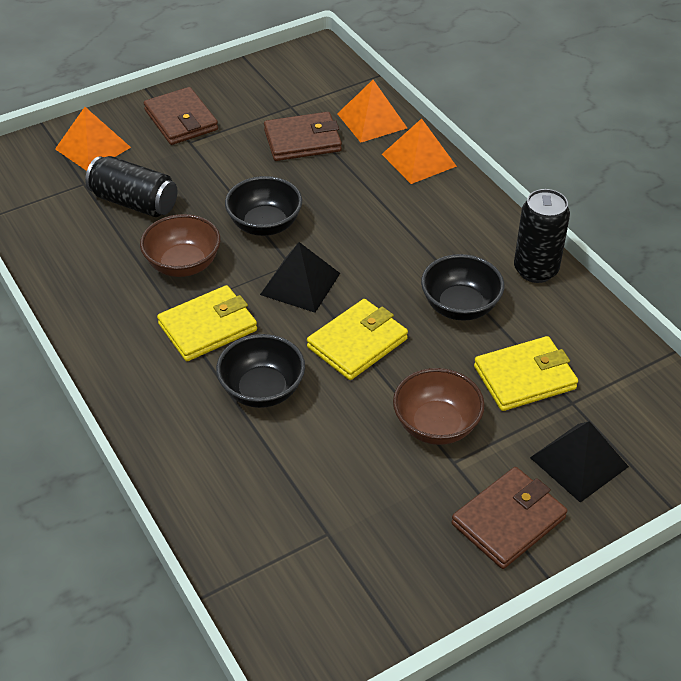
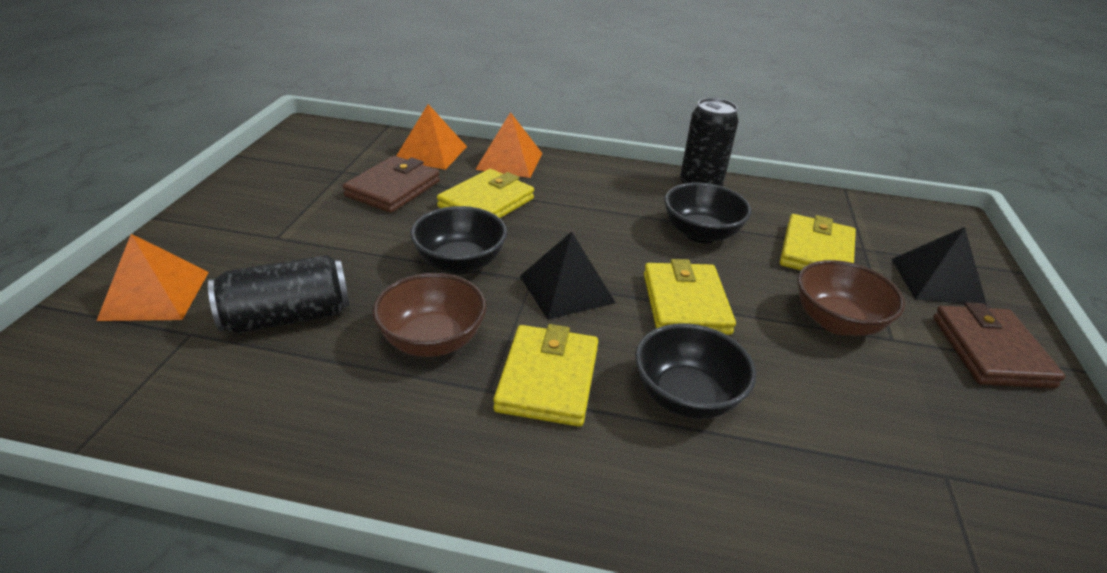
camera: 50 degrees left, 10 degrees down
(181, 120) = (239, 225): brown wallet -> none
(347, 188) = (486, 203): none -> yellow wallet

